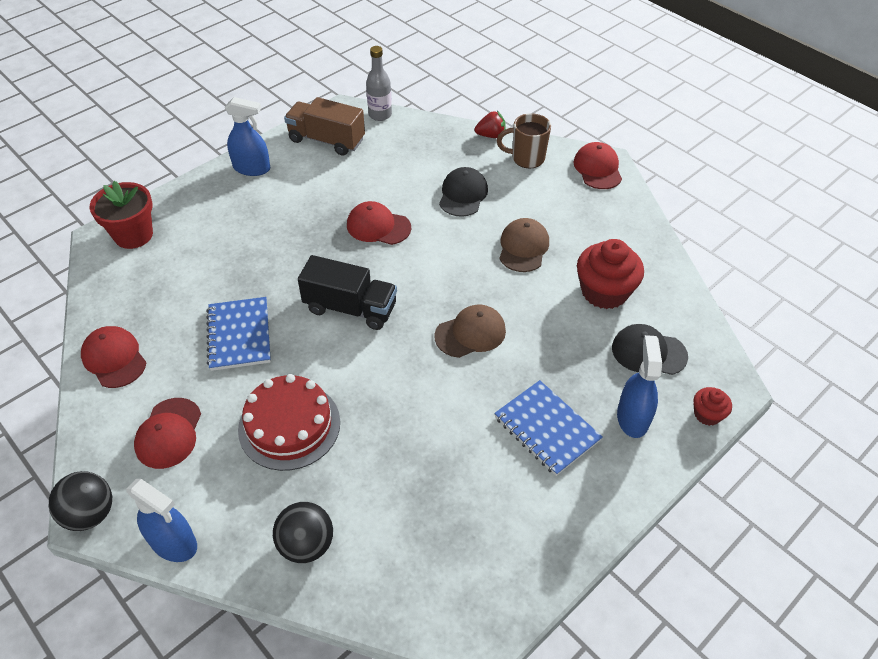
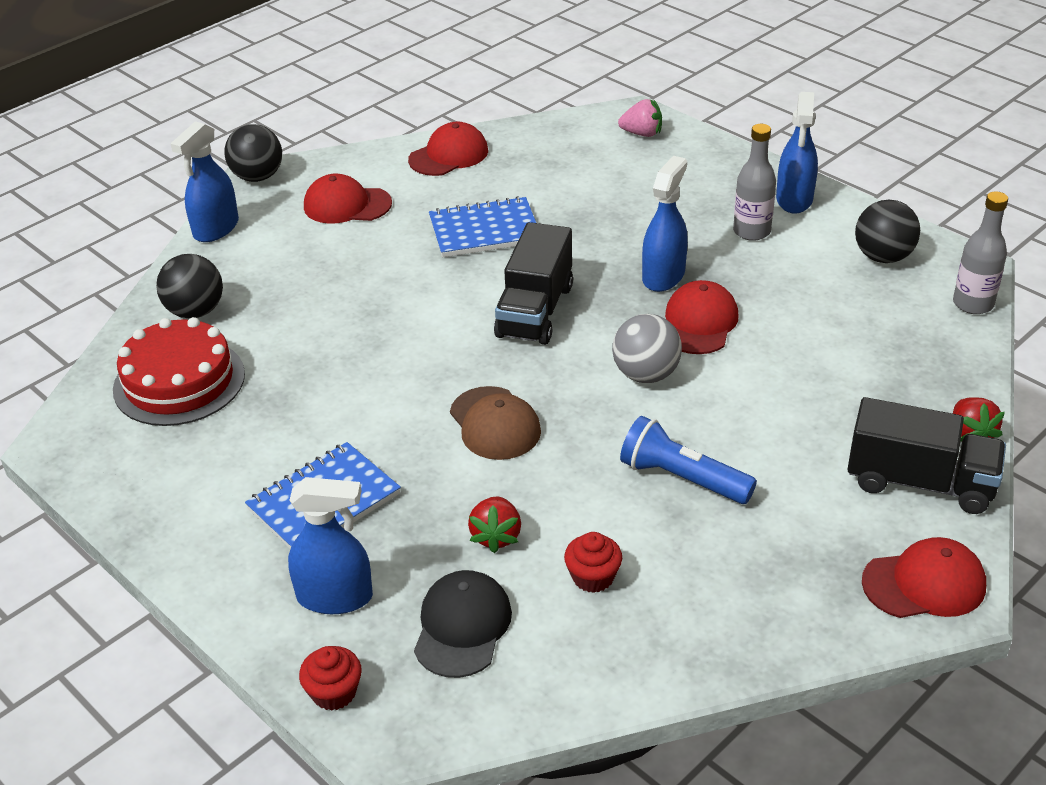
camera: 90 degrees right, 10 degrees down
(133, 235) = (642, 134): red flower pot -> pink strawberry
(283, 192) = (751, 231): none -> grey bottle
(289, 425) = (350, 283): red cake -> red cake (179, 381)
(324, 238) = (663, 276): none -> blue spray bottle
(326, 140) = (883, 257): brown truck -> black ball
(427, 256) = (646, 374): none -> grey ball
(463, 195) = (795, 406): black cap -> none
(523, 247) = (682, 478): brown cap -> blue flashlight
(526, 158) = (920, 482): brown mug -> black truck
(574, 335) = (496, 536): none -> red strawberry
(604, 291) = (593, 577): red cupcake -> red cupcake, size x0.51

